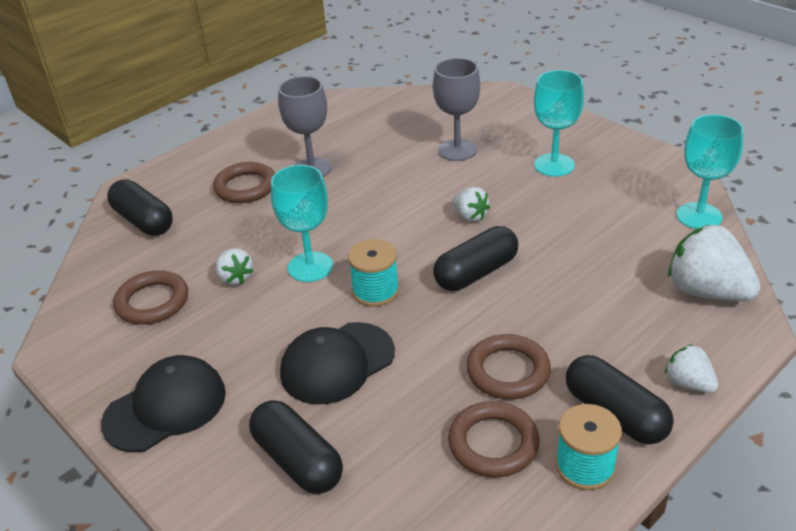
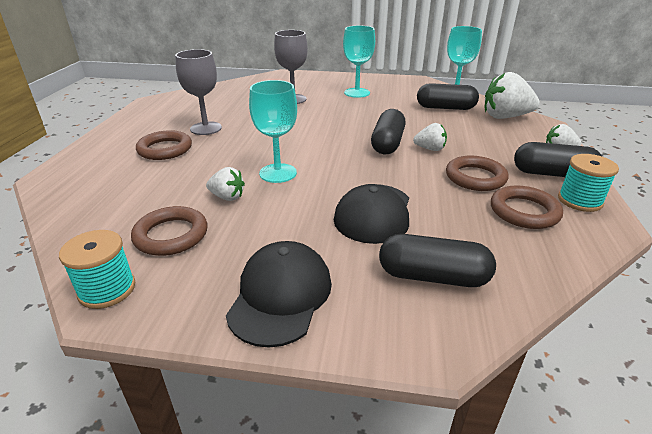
camera: 40 degrees left, 5 degrees down
(143, 221) = (93, 191): black capsule -> black capsule (445, 108)
(375, 291) = (341, 170): turquoise spool -> turquoise spool (107, 289)
(470, 216) = (344, 122): white strawberry -> white strawberry (430, 149)

